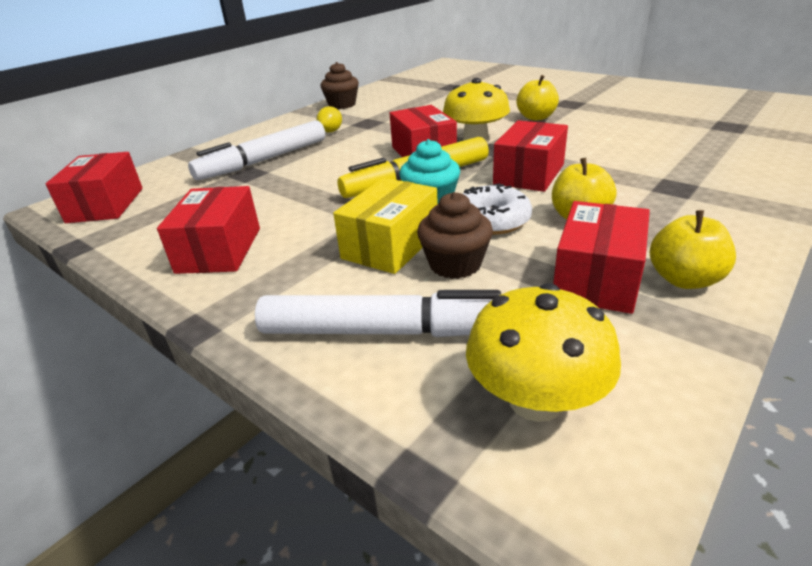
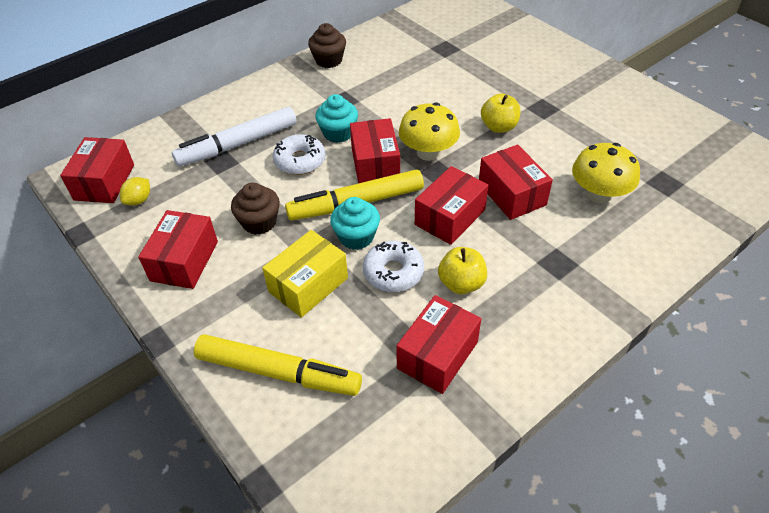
camera: 10 degrees right, 15 degrees up
(331, 131) = (306, 108): yellow lemon -> yellow lemon (139, 200)
(338, 162) = (300, 161): none -> white donut
(372, 140) = (338, 133): none -> turquoise cupcake
(386, 331) = (278, 372): white marker -> yellow marker
(455, 264) = (346, 317): brown cupcake -> brown cupcake (259, 222)
(536, 400) = (347, 449): yellow mushroom -> yellow mushroom (599, 194)
(583, 152) = (512, 194): none -> red box
(684, 279) = (496, 370): yellow apple -> none

